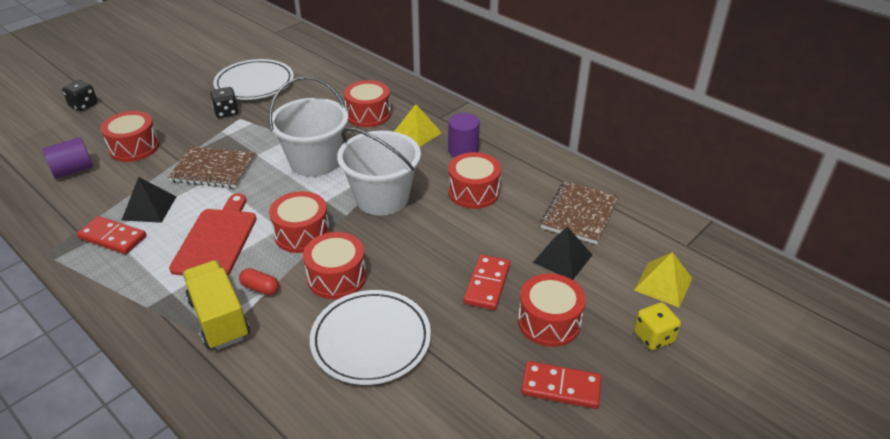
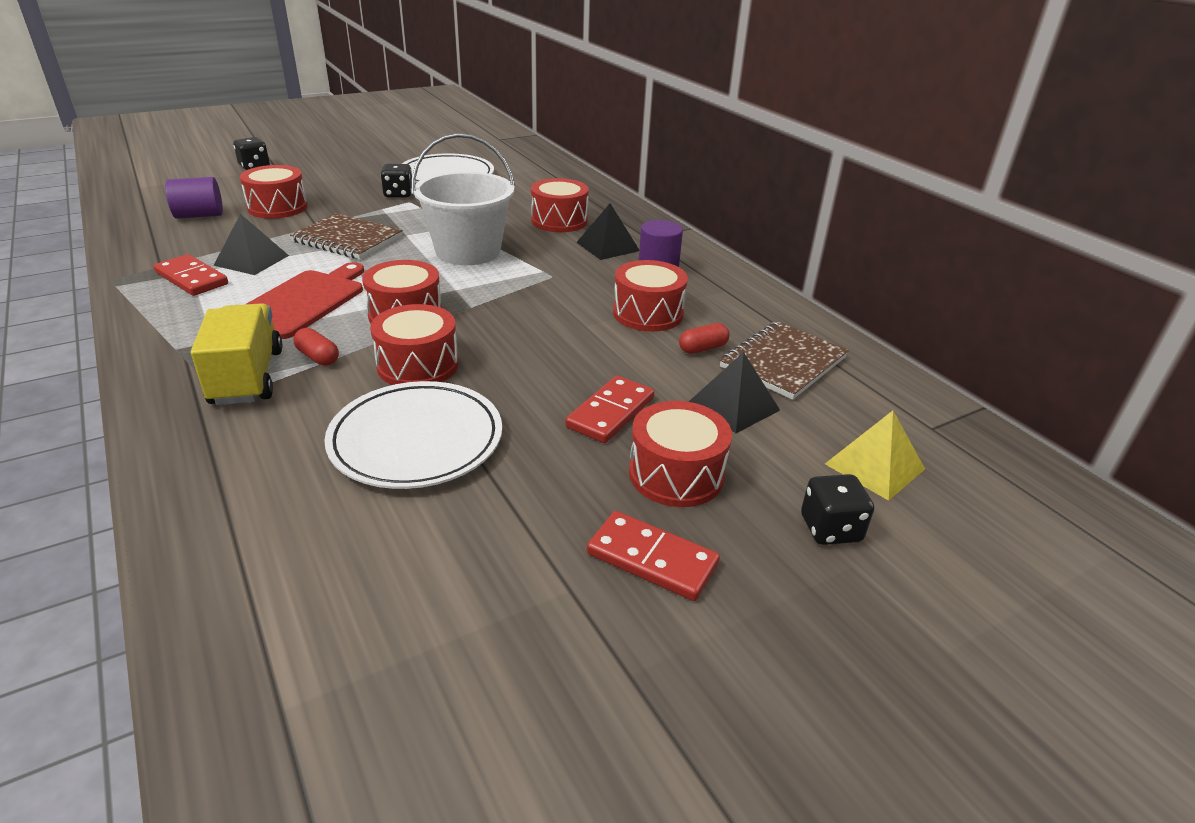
camera: 15 degrees right, 5 degrees down
(382, 198) = (526, 299): white bucket -> none
(416, 133) = (608, 246): yellow pyramid -> black pyramid
(523, 215) = (703, 348): none -> red capsule
(653, 337) = (830, 529): yellow dice -> black dice

